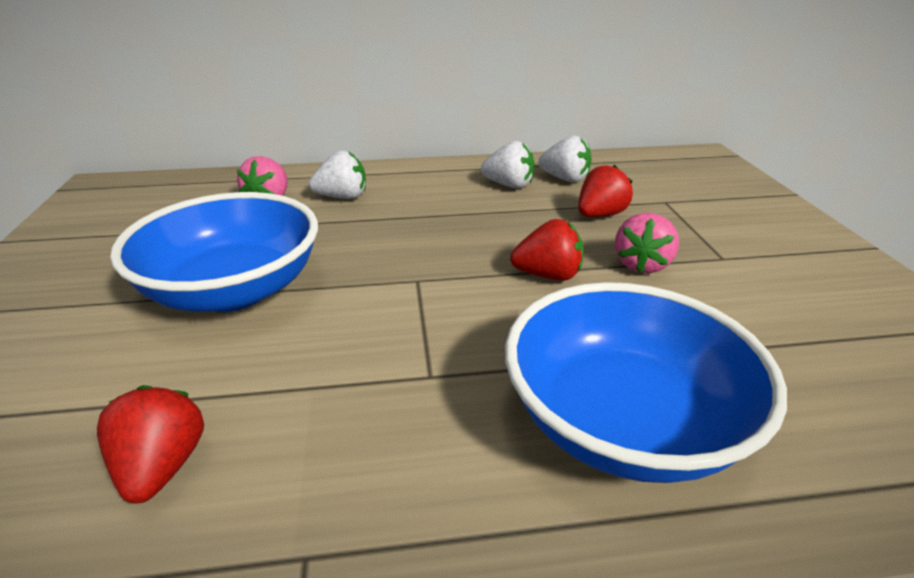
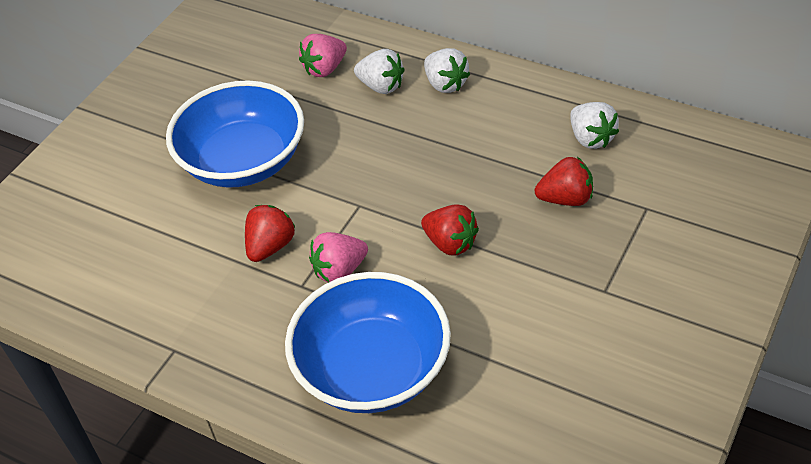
camera: 40 degrees right, 15 degrees up
(162, 467) = (144, 274): red strawberry -> red strawberry (270, 246)
(509, 185) = (530, 126): white strawberry -> white strawberry (445, 84)
(641, 264) = (531, 266): pink strawberry -> pink strawberry (339, 270)

